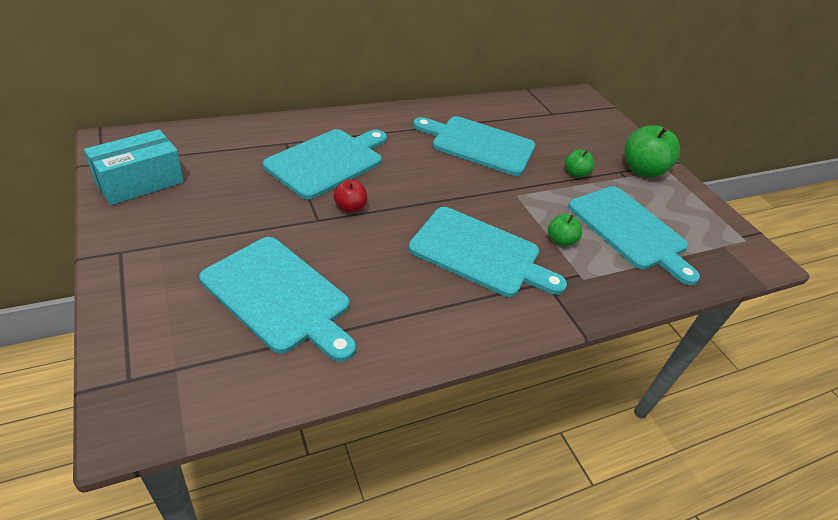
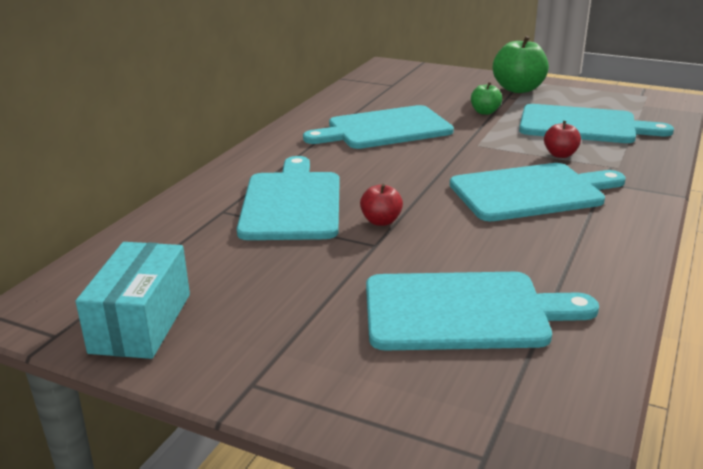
camera: 35 degrees left, 15 degrees down
(560, 241) = (560, 155): green apple -> red apple

